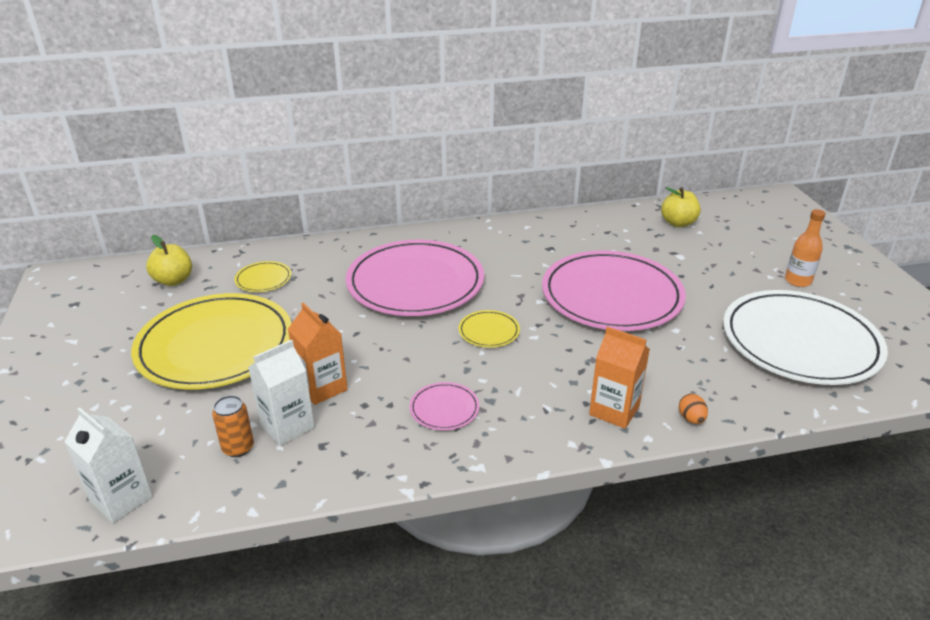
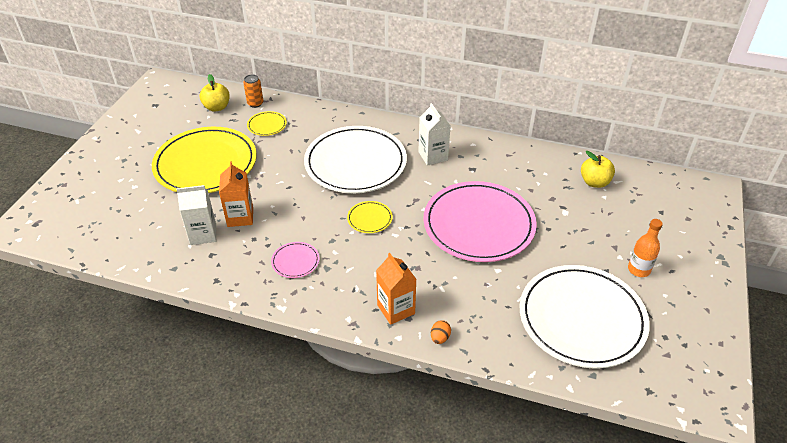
camera: 30 degrees right, 10 degrees up
(121, 499) = (96, 241): white carton -> white carton (433, 156)
(238, 448) = (169, 236): orange can -> orange can (255, 103)
(415, 283) = (355, 163): pink plate -> white plate

